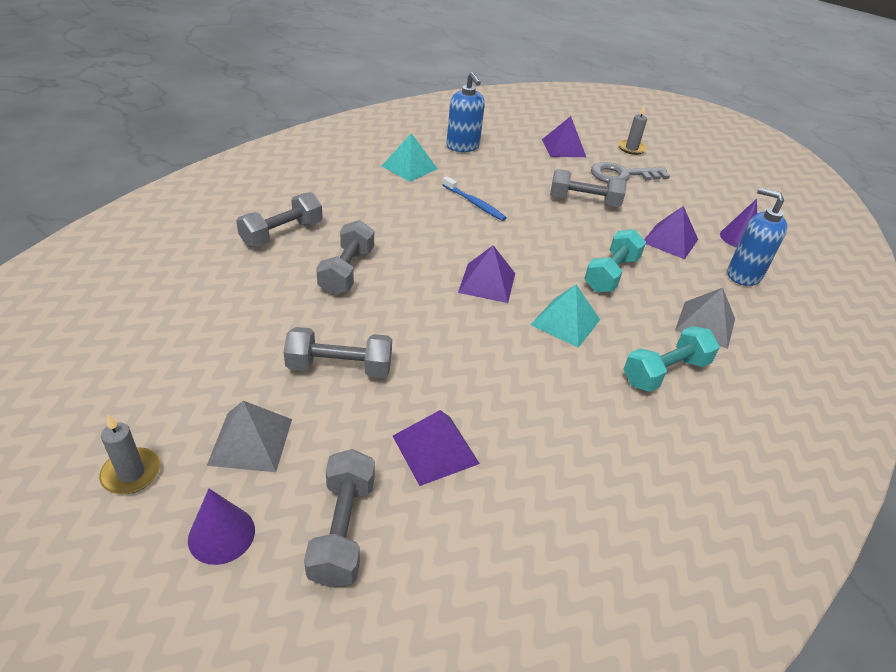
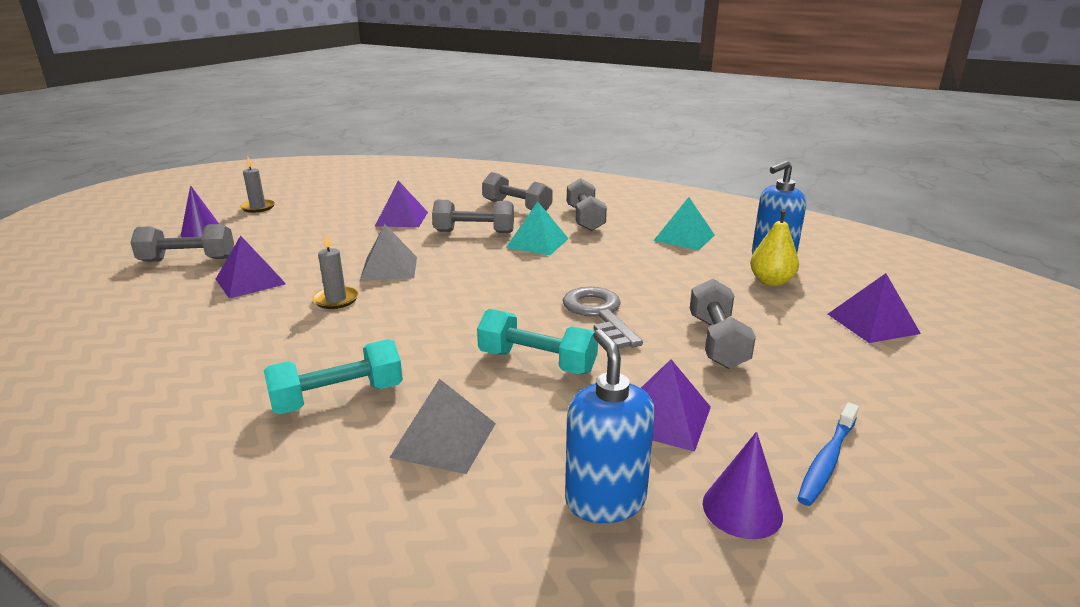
camera: 85 degrees right, 15 degrees down
(250, 441) = (276, 228): grey pyramid -> grey pyramid (389, 268)
(339, 367) = (347, 243): grey dumbbell -> grey dumbbell (585, 219)
(474, 203) = (638, 273): blue toothbrush -> blue toothbrush (827, 460)
(487, 282) = (483, 288): purple pyramid -> purple pyramid (402, 219)
(501, 159) = (771, 282): none -> yellow pear
(565, 322) = (425, 332): turquoise pyramid -> turquoise pyramid (537, 243)
(622, 175) = (847, 376): grey key -> grey key (599, 314)
(631, 148) = (974, 388): grey candle -> grey candle (336, 300)
(665, 372) = (338, 397): turquoise dumbbell -> turquoise dumbbell turned 75 degrees counterclockwise
(743, 275) = (605, 500): blue soap dispenser -> blue soap dispenser turned 45 degrees counterclockwise

